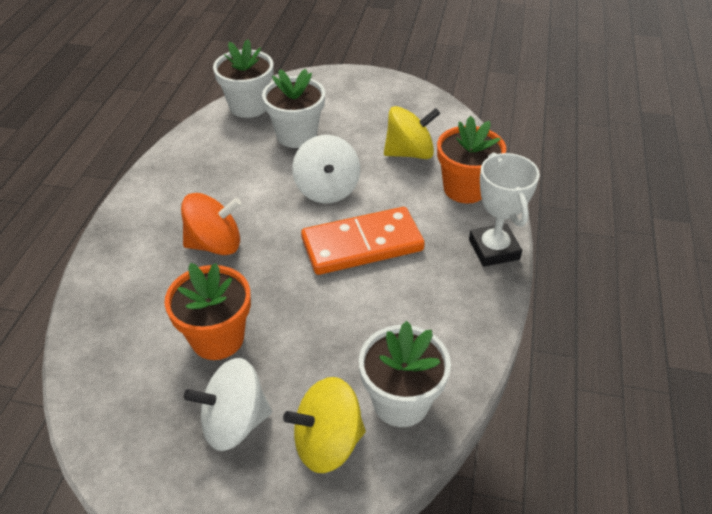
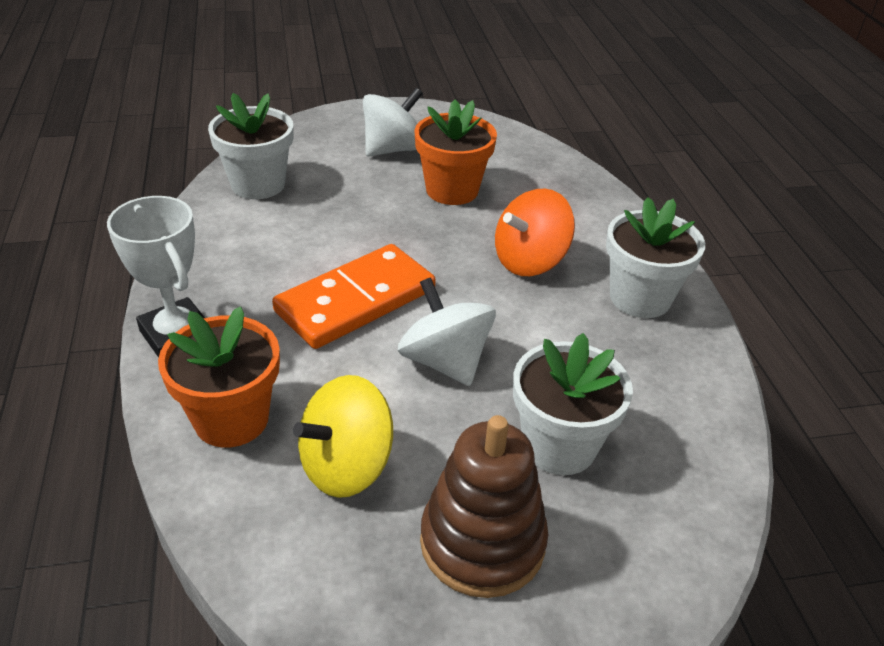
camera: 155 degrees right, 5 degrees down
(248, 106) = (695, 487): white flower pot -> white flower pot (640, 298)
(327, 442) = (311, 153): yellow spinning top -> none
(361, 112) = (482, 542): none -> brown stacking toy

